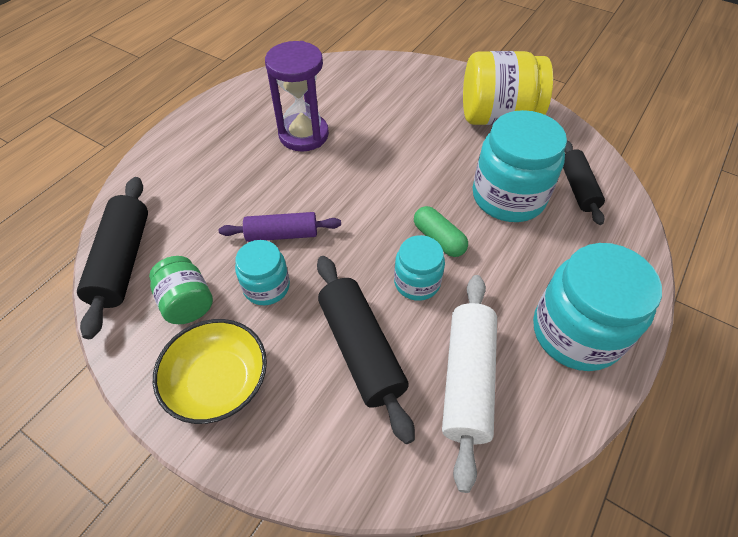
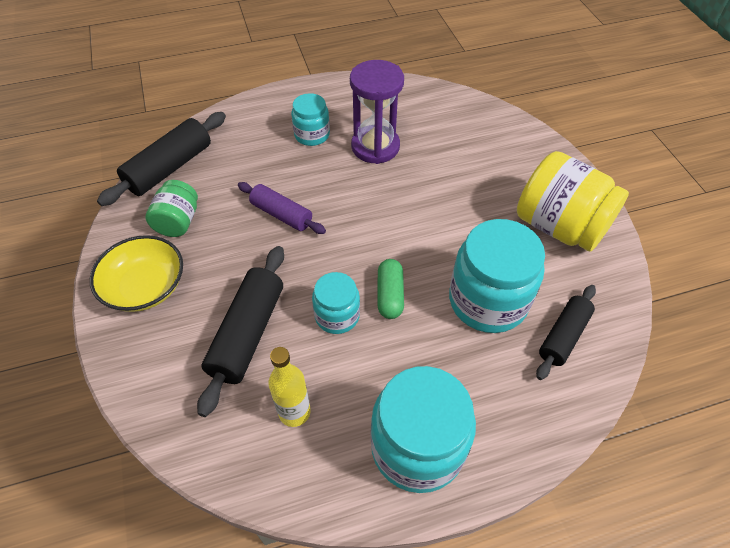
camera: 40 degrees right, 0 degrees up
(266, 287) = (234, 245): turquoise jar -> turquoise jar (312, 135)
(467, 380) = (294, 412): white rolling pin -> yellow bottle

